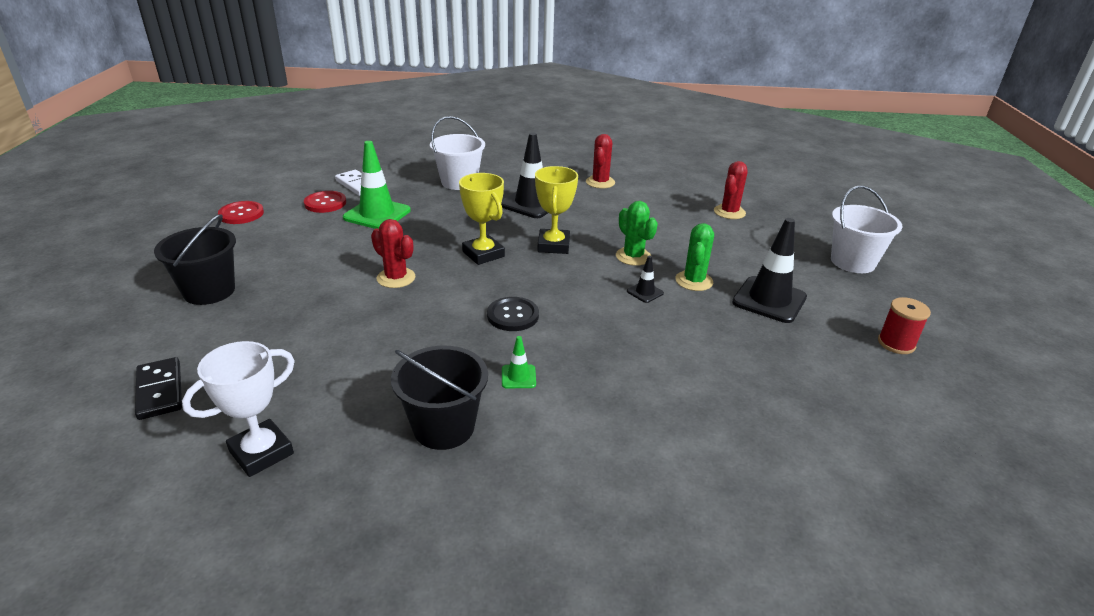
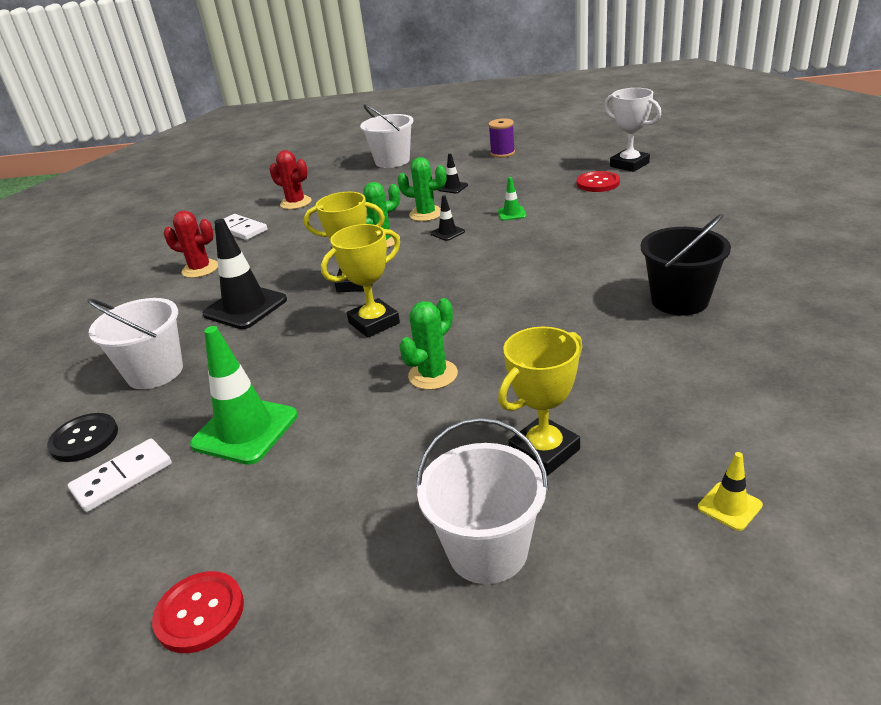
camera: 85 degrees left, 0 degrees up
(160, 391) = (729, 506): black domino -> yellow traffic cone
(209, 291) = (487, 550): black bucket -> white bucket
(261, 452) = (773, 390): white trophy -> white trophy (629, 165)
(277, 318) = (544, 451): none -> yellow trophy
(325, 203) = (185, 501): red button -> red button (598, 183)
(396, 278) = (433, 375): red cactus -> green cactus
(513, 315) = (499, 290): black button -> black button (84, 439)
(518, 377) = (595, 276): green traffic cone -> green traffic cone (512, 214)
(671, 192) = (241, 229): none -> white domino
(769, 300) = (453, 187): black traffic cone -> black traffic cone, size x0.47
(896, 343) = (502, 153): red spool -> purple spool

